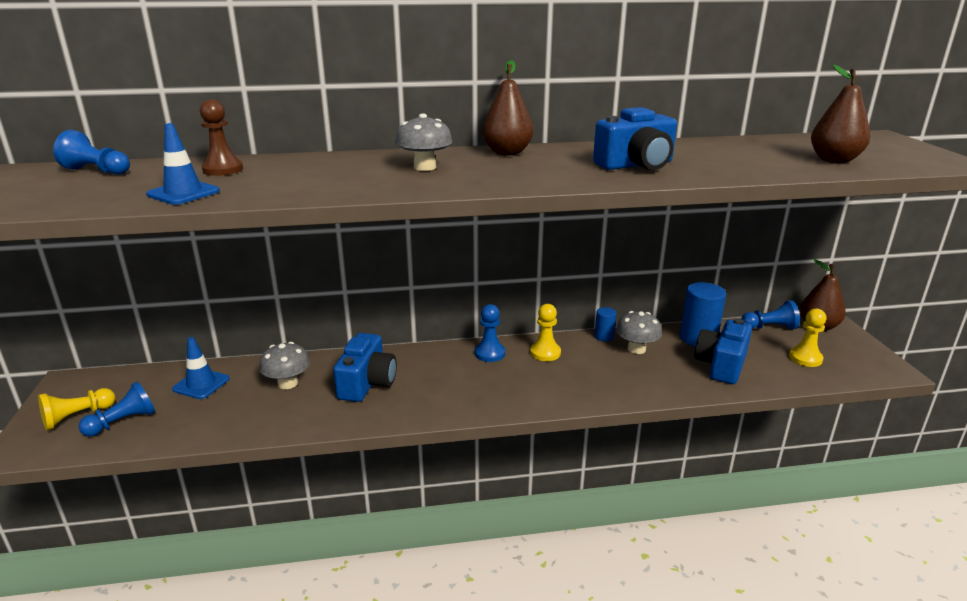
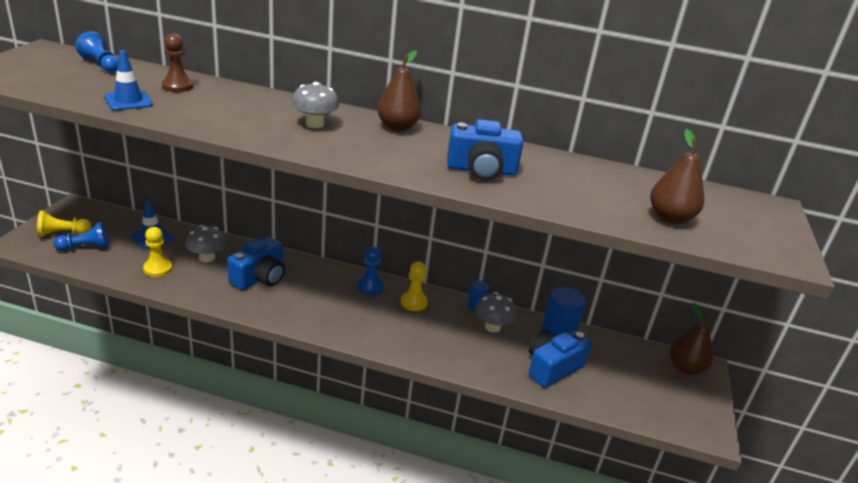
camera: 20 degrees right, 5 degrees up
(769, 327) = (636, 352): blue pawn -> none
(805, 358) = (637, 391): yellow pawn -> yellow pawn (158, 269)

